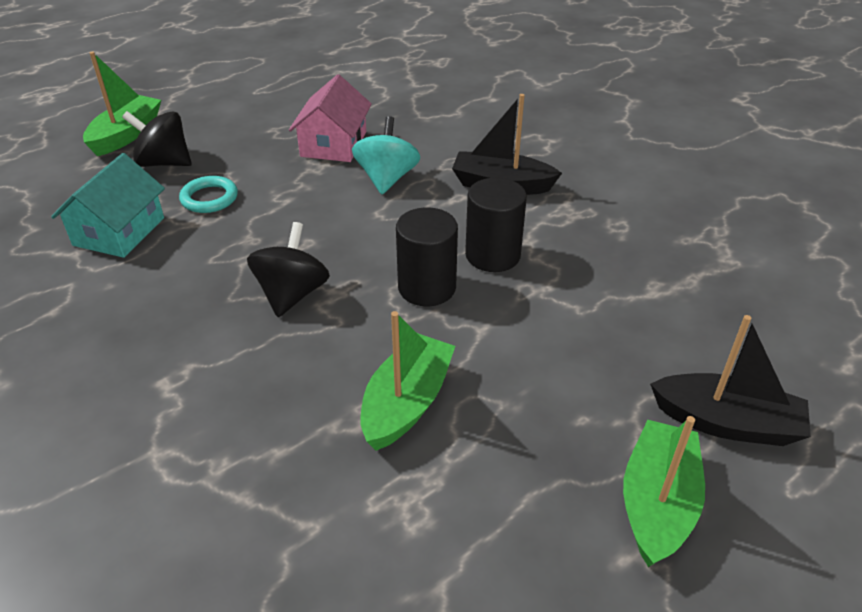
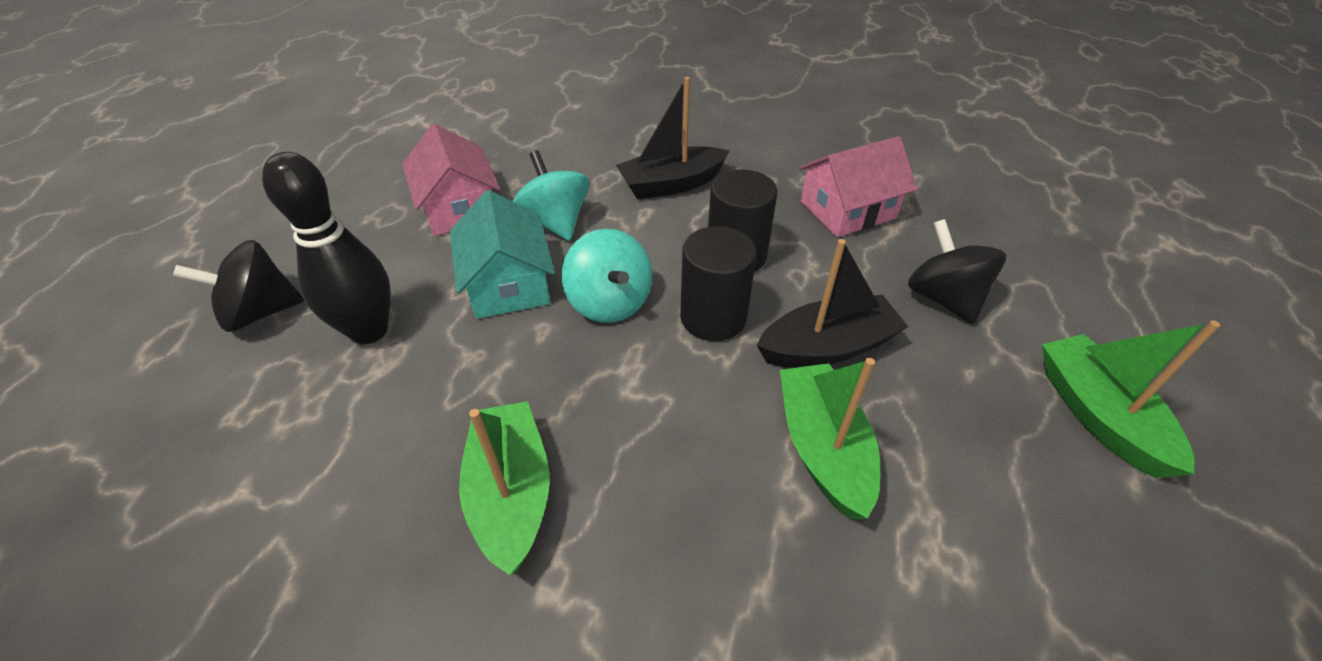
camera: 35 degrees left, 5 degrees up
(119, 231) = (282, 430): turquoise house -> turquoise house (508, 283)
(126, 135) = (166, 299): green boat -> green boat (511, 494)
(209, 198) = (369, 330): turquoise ring -> black bowling pin
(292, 294) = (586, 395): black spinning top -> black spinning top (943, 298)
(367, 246) = (609, 302): none -> turquoise spinning top
(630, 262) = (848, 210): none -> pink house
(726, 423) = (1059, 314): black boat -> black boat (827, 347)

